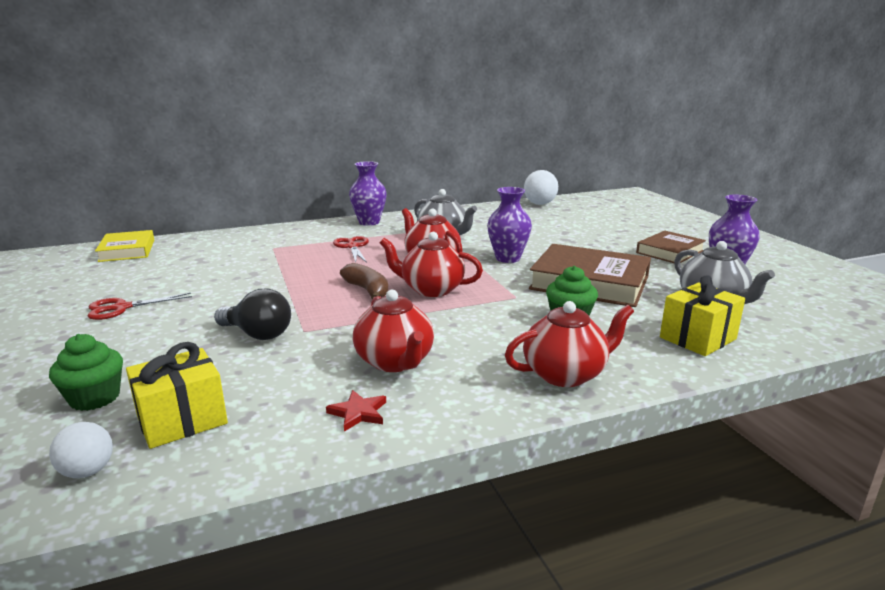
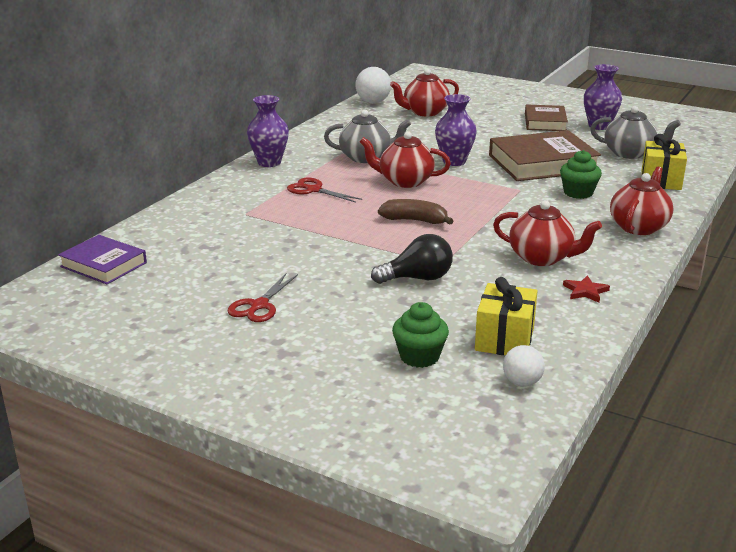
camera: 40 degrees left, 5 degrees up
(127, 250) = (103, 265): yellow book -> purple book
(431, 289) = (456, 204): red teapot -> red teapot (424, 112)

